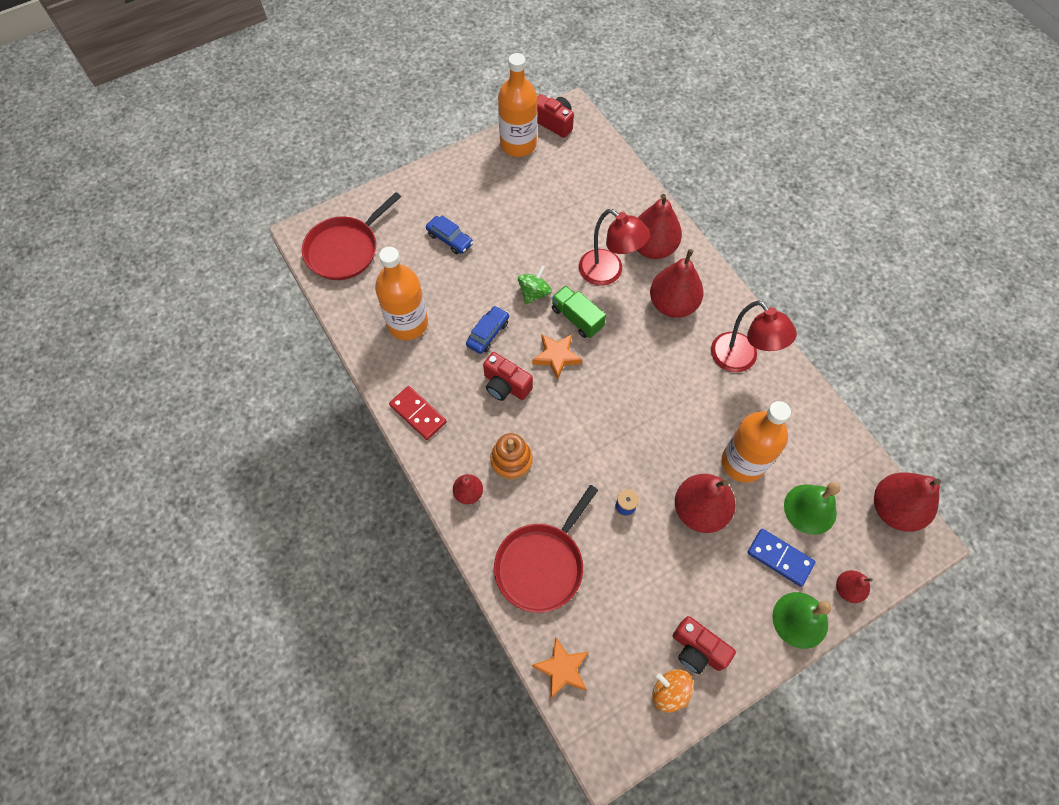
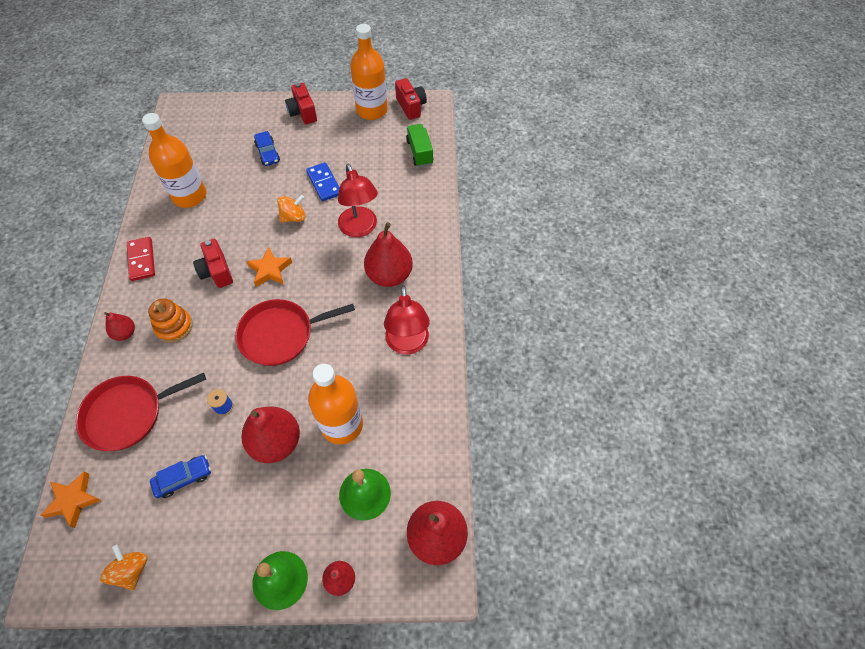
camera: 30 degrees right, 5 degrees down
(345, 249) = (193, 128): red pan -> red pan (280, 334)
(488, 333) = (237, 229): blue car -> blue car (183, 478)
(534, 293) = (293, 217): green spinning top -> orange spinning top
(577, 318) = (308, 250): green truck -> green truck (419, 152)
(652, 247) = (409, 226): red pear -> none
(697, 650) = (180, 551): red camera -> red camera (303, 113)
(780, 558) = (307, 518): blue domino -> blue domino (324, 183)

